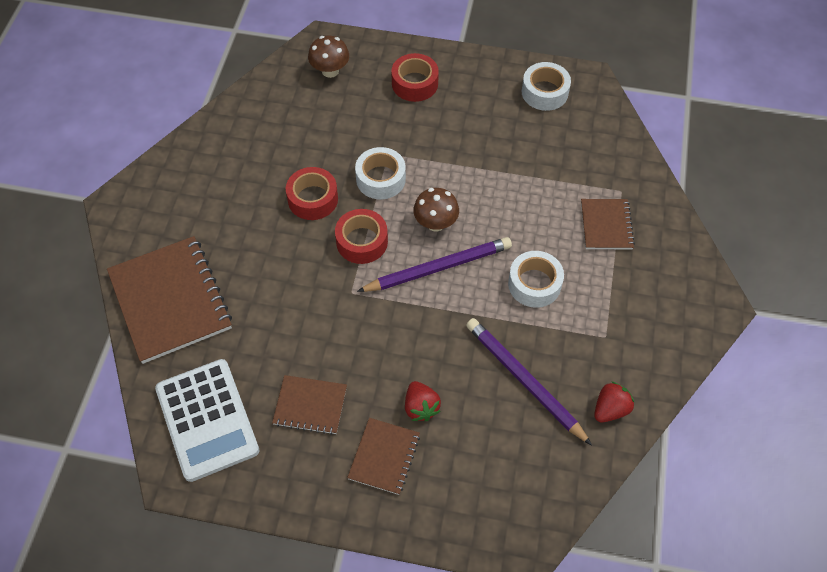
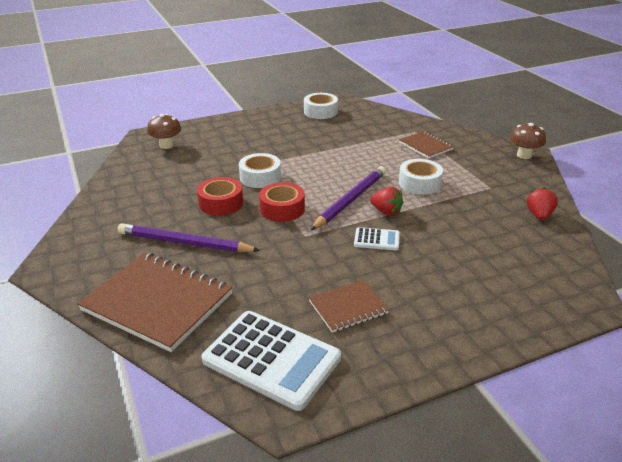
camera: 35 degrees left, 25 degrees down
(384, 457) = (438, 308): brown notebook -> none
(411, 339) = (376, 239): none -> white calculator
(414, 83) = (234, 133): red tape -> none
(421, 407) = (428, 269): red strawberry -> red strawberry (386, 212)
(435, 223) = (323, 182): brown mushroom -> brown mushroom (524, 155)
(524, 381) = (474, 226): purple pencil -> purple pencil (185, 243)

